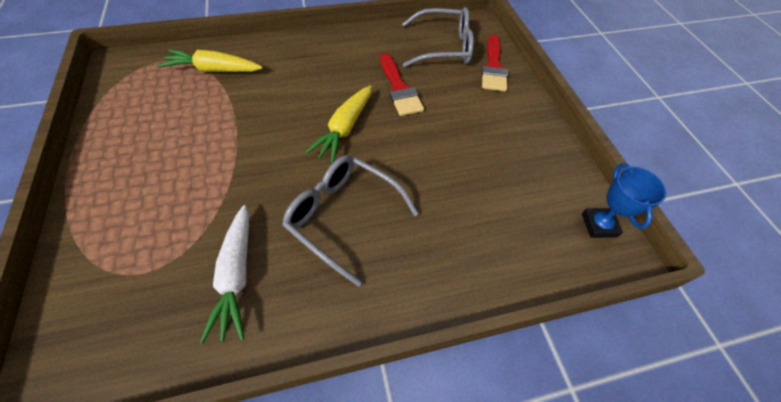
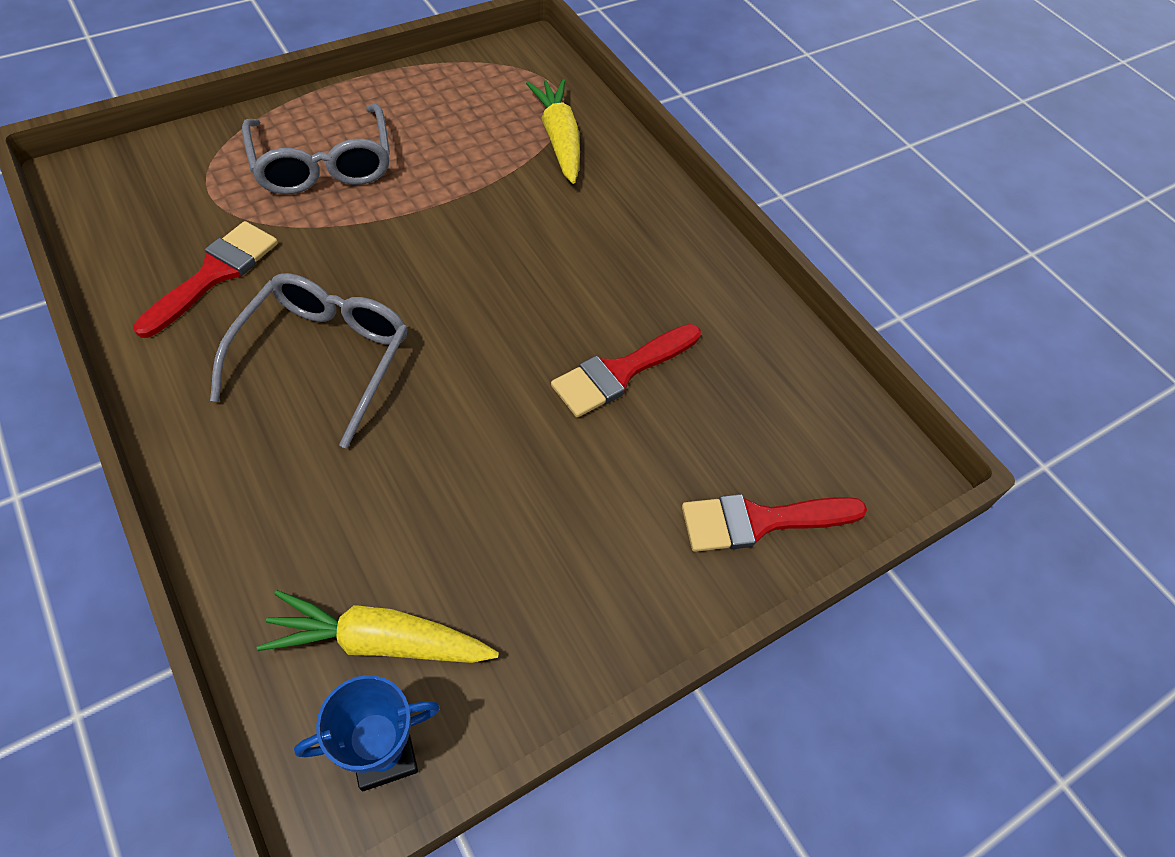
camera: 70 degrees right, 0 degrees up
(236, 275) = (214, 274): white carrot -> red brush
(344, 128) = (496, 319): yellow carrot -> yellow carrot (380, 641)
(443, 47) = (776, 422): grey glasses -> grey glasses (323, 165)

